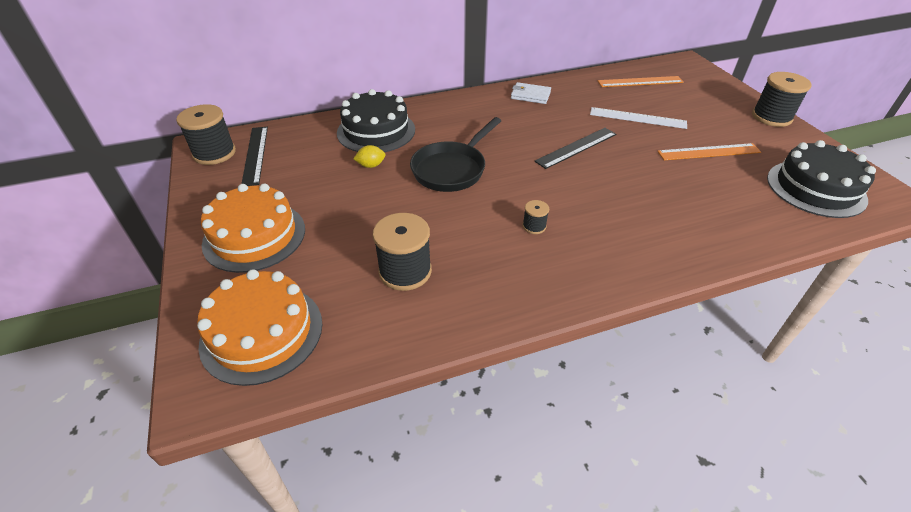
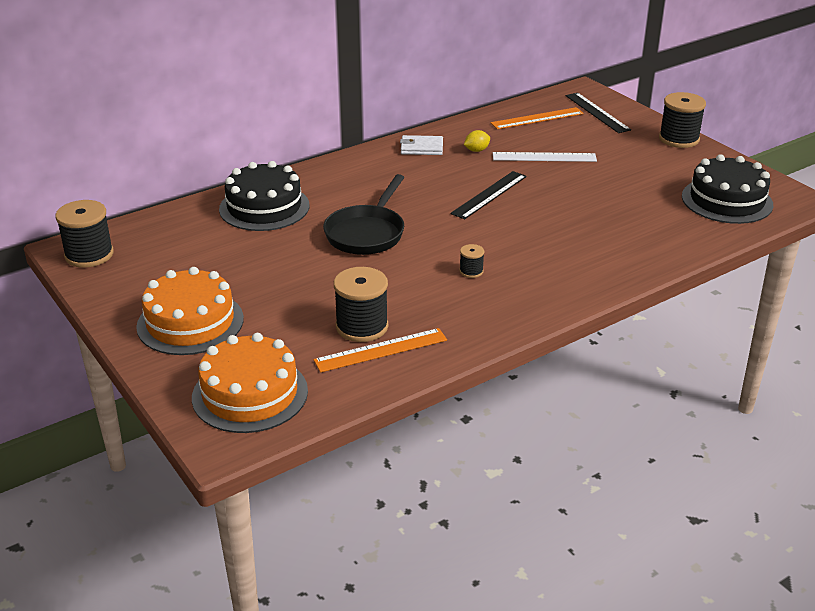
camera: 15 degrees left, 10 degrees down
(255, 155) = (139, 249): black ruler -> black ruler (597, 112)
(371, 165) = (277, 242): yellow lemon -> yellow lemon (476, 150)
(709, 152) = (623, 181): orange ruler -> orange ruler (381, 350)

